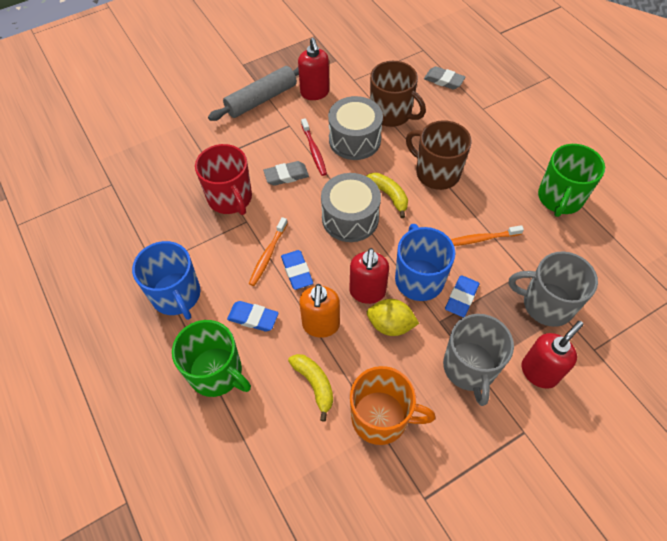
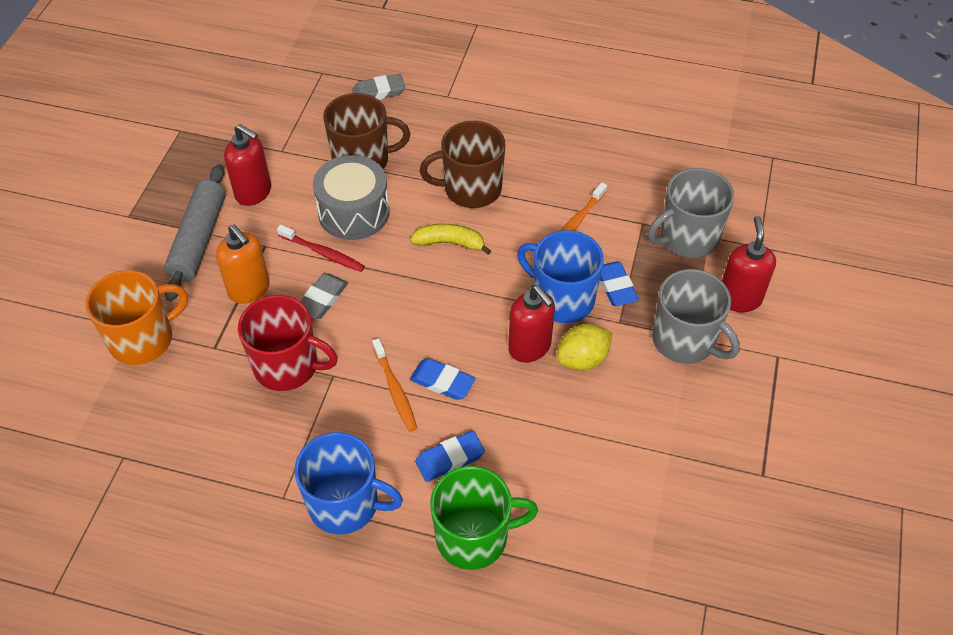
camera: 45 degrees left, 5 degrees down
(314, 384) = (575, 466): yellow banana -> none
(321, 325) = (521, 411): orange soap dispenser -> orange soap dispenser (249, 289)
(350, 218) = (436, 292): grey drum -> none
(381, 418) = (661, 443): orange mug -> orange mug (143, 339)
(560, 198) = (603, 136): green mug -> none

